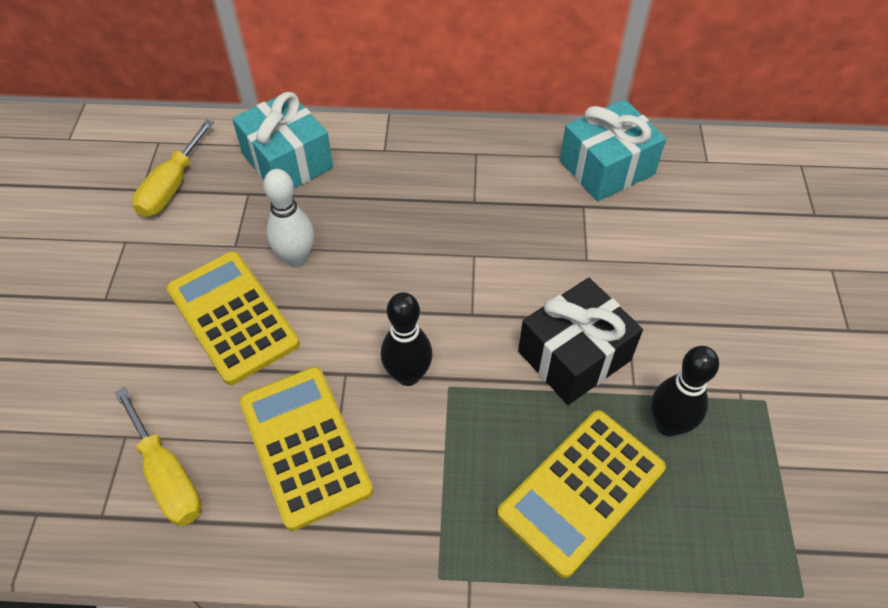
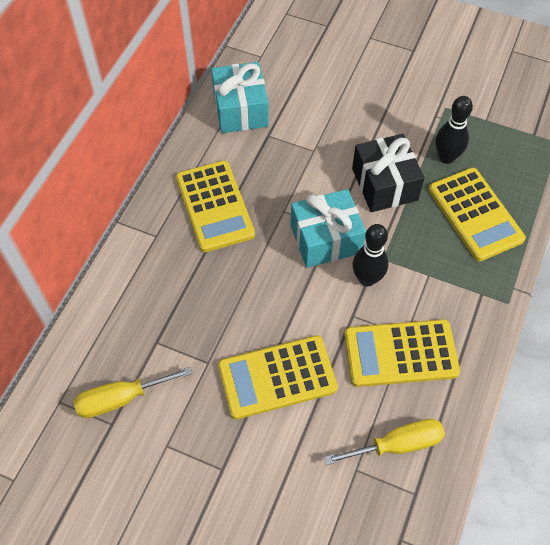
camera: 70 degrees left, 5 degrees up
(172, 187) = (121, 399): yellow screwdriver -> yellow screwdriver turned 120 degrees clockwise
(287, 161) = (134, 305): turquoise gift -> turquoise gift (325, 239)
(296, 258) = (239, 322): white bowling pin -> none
(448, 187) = (214, 206): none -> yellow calculator

